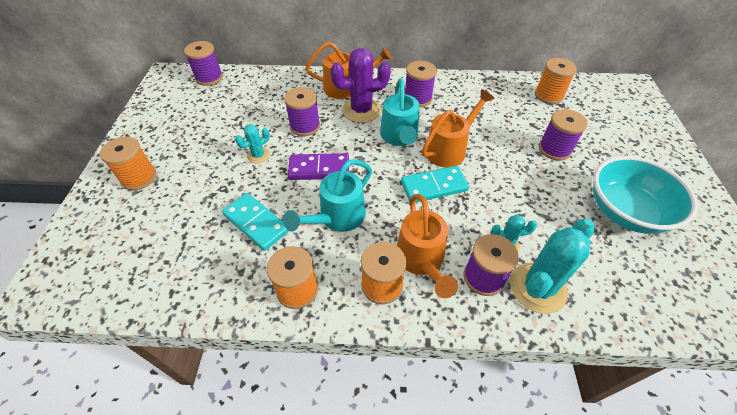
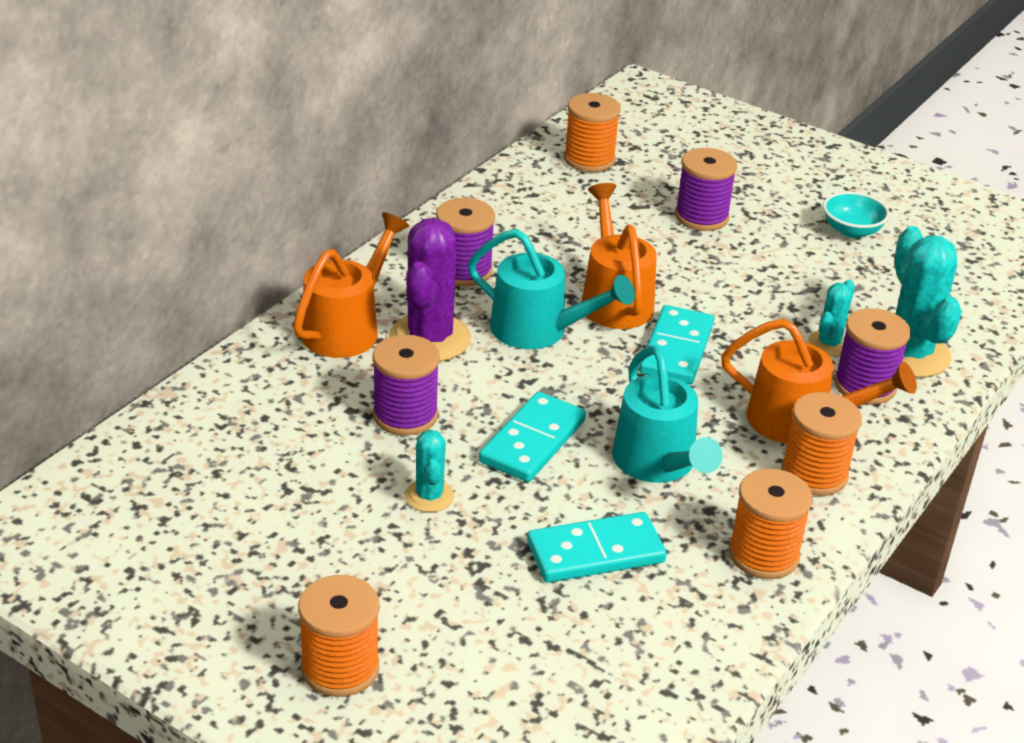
camera: 60 degrees left, 15 degrees down
(209, 77) = (97, 482): purple spool -> none
(319, 169) = (532, 441): purple domino -> turquoise domino
(625, 212) = (851, 230): turquoise bowl -> turquoise bowl, size x0.49

